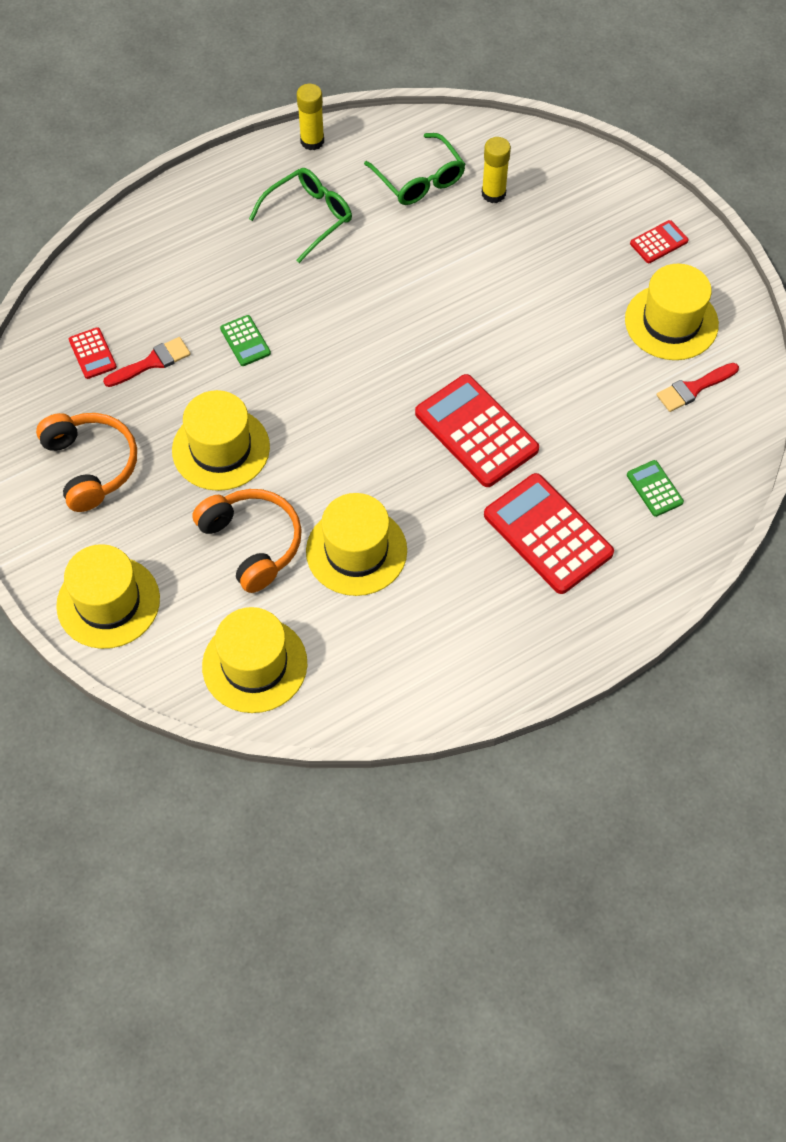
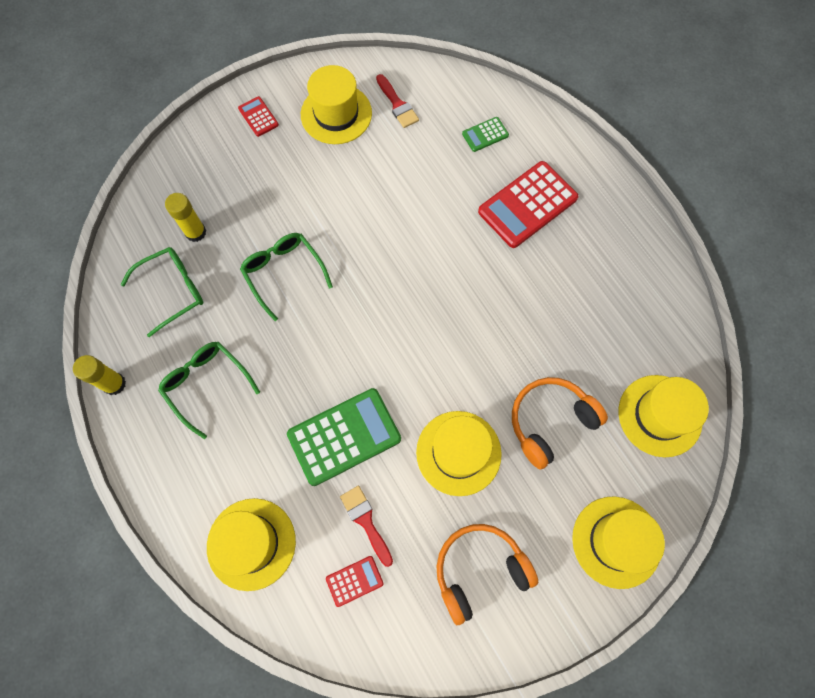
camera: 90 degrees left, 10 degrees up
(245, 341) = (344, 436): green calculator -> green calculator, size x2.10
(356, 551) = (551, 340): yellow hat -> yellow hat (251, 543)
(443, 278) = (283, 273): none -> green glasses
(476, 431) = (437, 251): red calculator -> none

